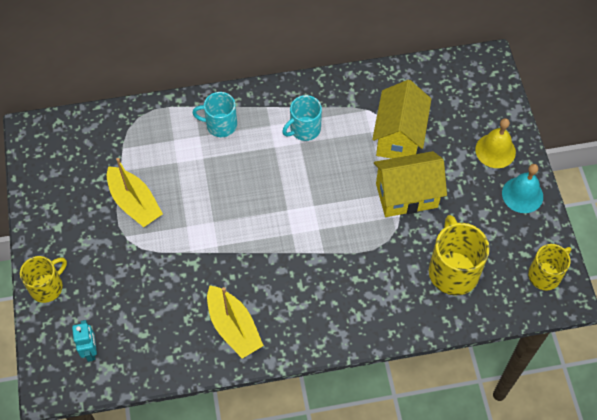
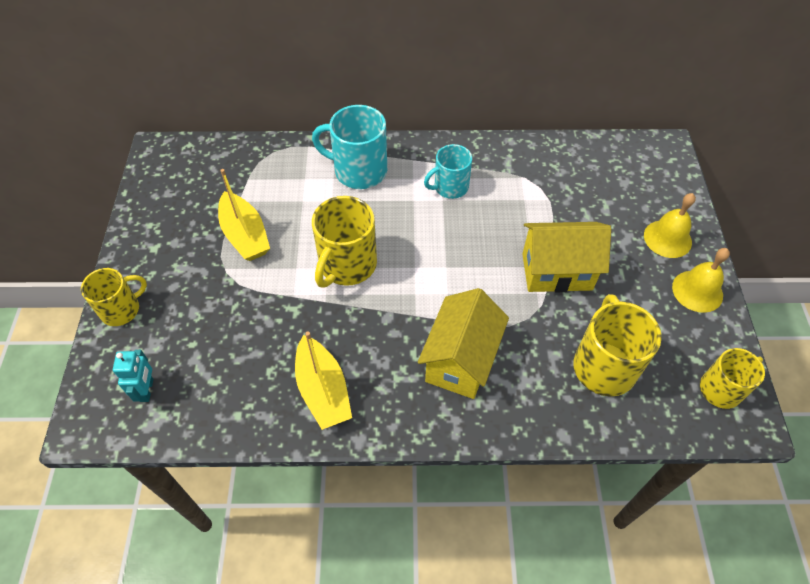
camera: 10 degrees right, 5 degrees down
(220, 125) = (358, 170): turquoise mug -> turquoise mug, size x1.54
(229, 217) = (347, 265): none -> yellow mug
(399, 137) = (555, 209): yellow house -> yellow house (460, 360)
(522, 194) = (697, 291): turquoise bell -> yellow bell

